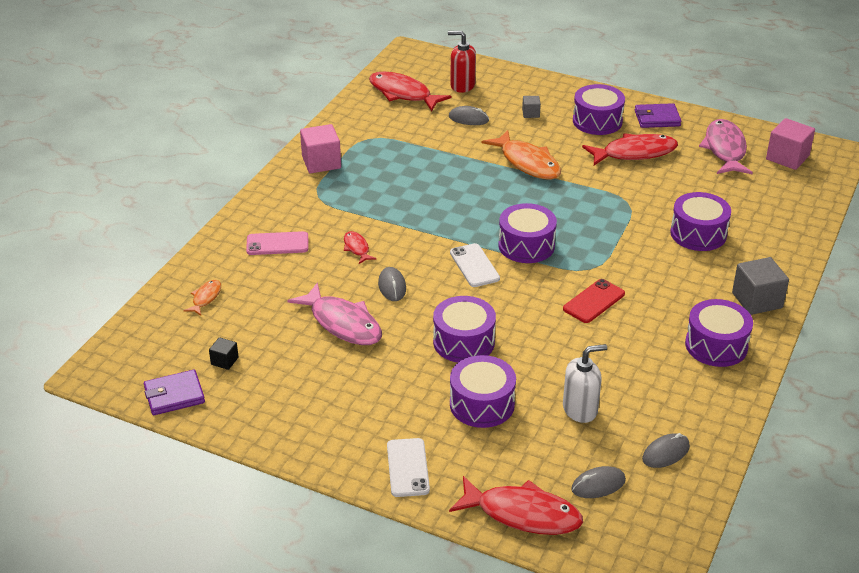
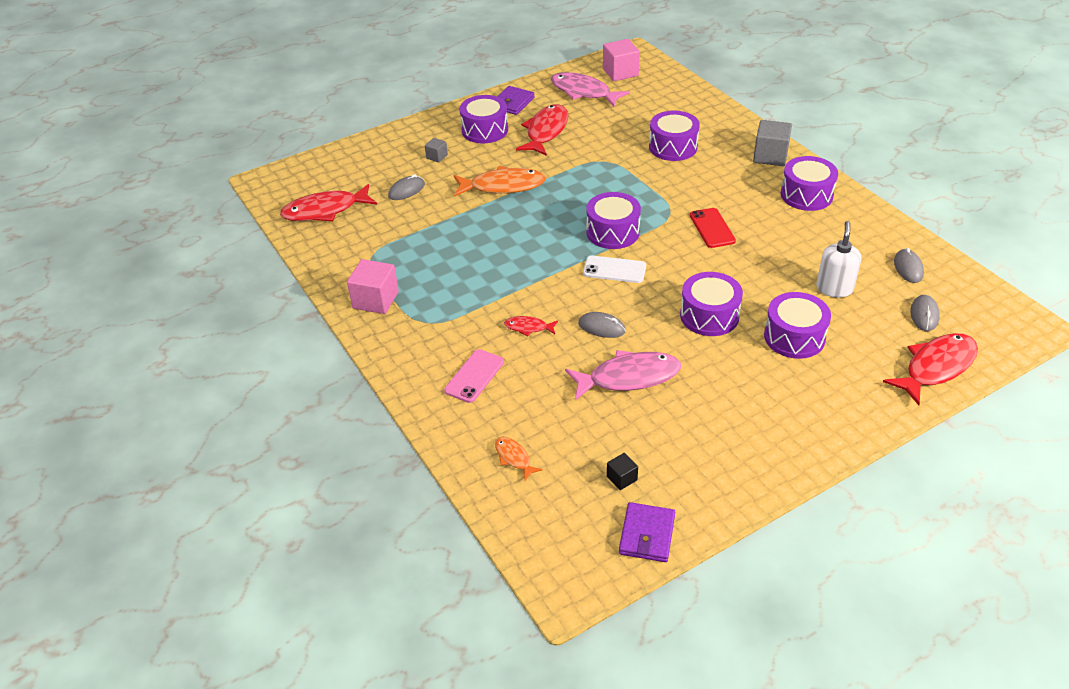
camera: 55 degrees left, 5 degrees up
(408, 468) = (846, 411): white phone -> none
(462, 85) = (353, 174): red soap dispenser -> none

